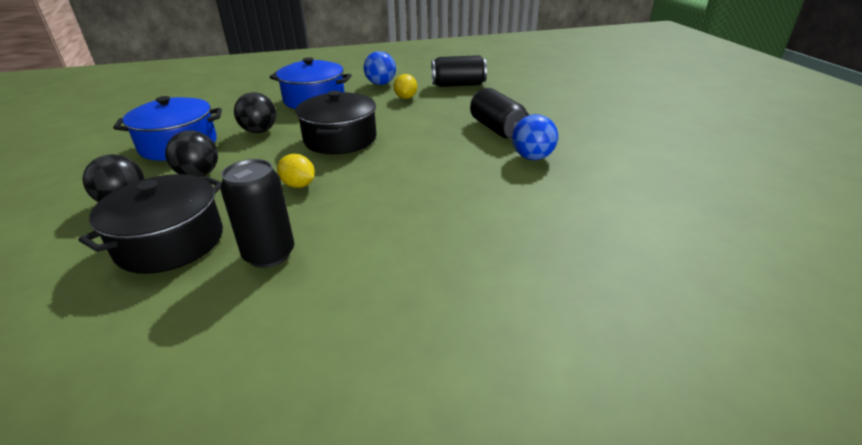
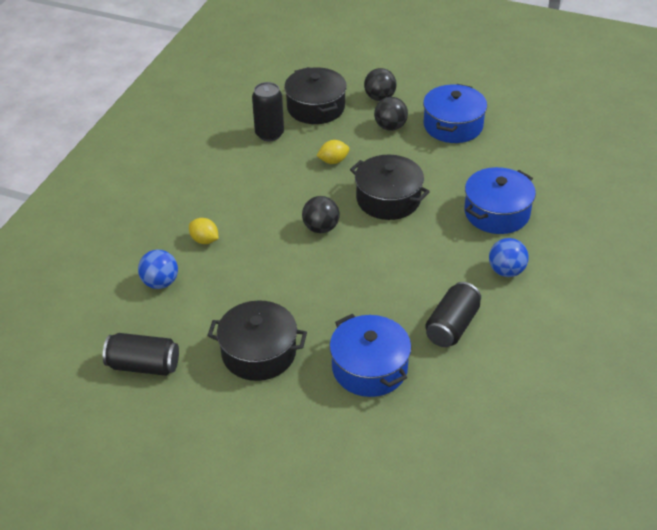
camera: 125 degrees right, 10 degrees up
(259, 131) = (444, 165): black ball -> black ball (321, 228)
(406, 97) = (448, 271): yellow lemon -> yellow lemon (204, 240)
(497, 129) = (320, 291): black can -> black can (143, 365)
(532, 157) = (256, 279): blue ball -> blue ball (160, 283)
(536, 94) = (369, 368): none -> blue pot
(597, 128) = (259, 353): none -> black pot

